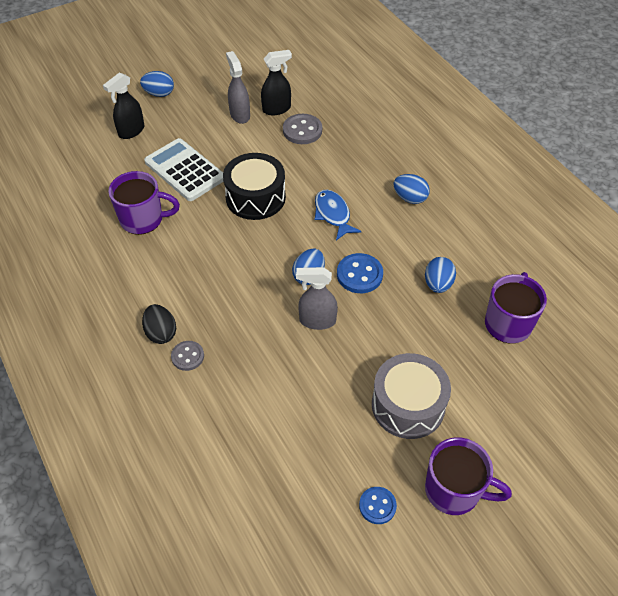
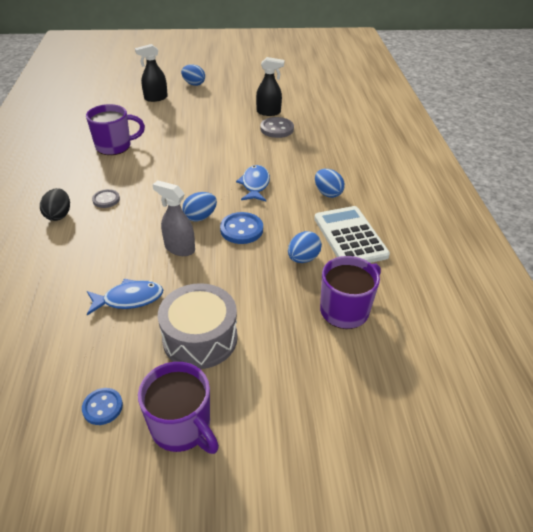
camera: 25 degrees right, 10 degrees down
(143, 219) = (115, 146): purple mug -> purple mug turned 45 degrees counterclockwise
(184, 170) = (170, 128): white calculator -> white calculator (350, 237)
(187, 356) = (62, 236): grey button -> grey button (106, 199)
(239, 115) = (238, 108): grey spray bottle -> none
(255, 197) = (205, 157): black drum -> none
(314, 395) = (129, 299): none -> blue fish

